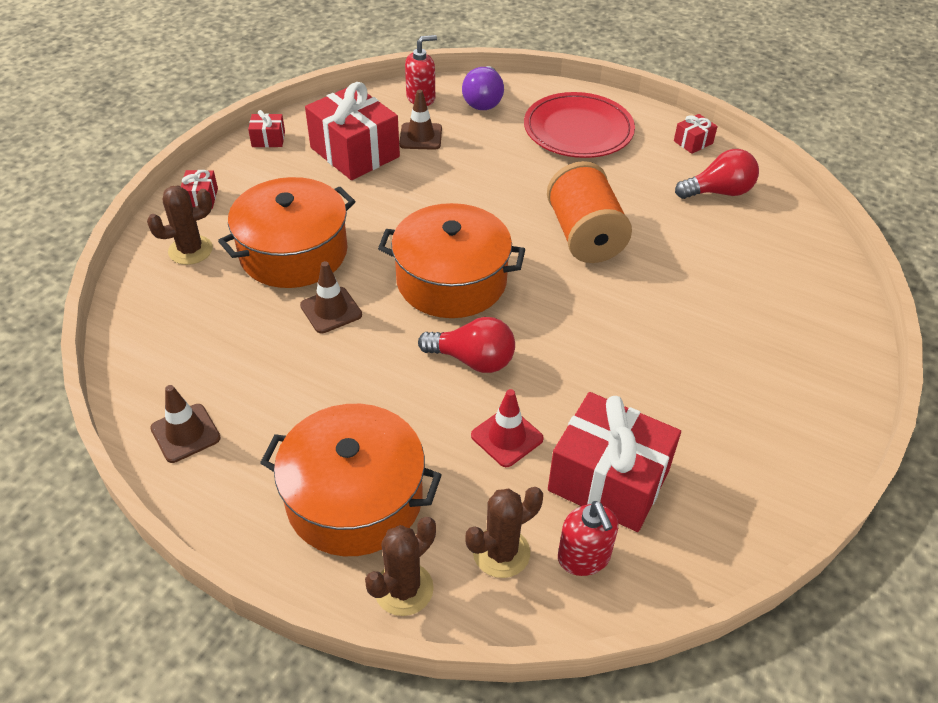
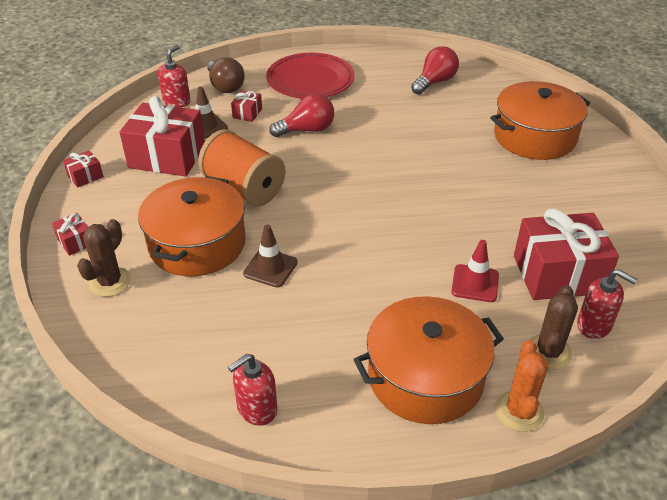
camera: 35 degrees left, 5 degrees down
(185, 433) = (256, 409): brown traffic cone -> red soap dispenser
(403, 589) = (519, 411): brown cactus -> orange cactus
(451, 280) = (332, 208): orange pot -> orange pot (534, 137)
(473, 360) = (402, 249): red light bulb -> red light bulb (307, 130)
(483, 101) = (225, 86): purple light bulb -> brown light bulb
(584, 236) = (386, 141): orange spool -> orange spool (244, 188)
(693, 142) = (388, 60): red gift -> red gift (247, 113)

